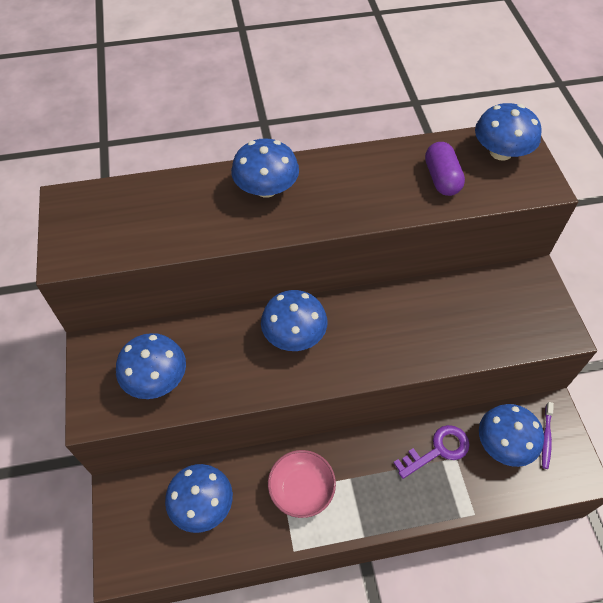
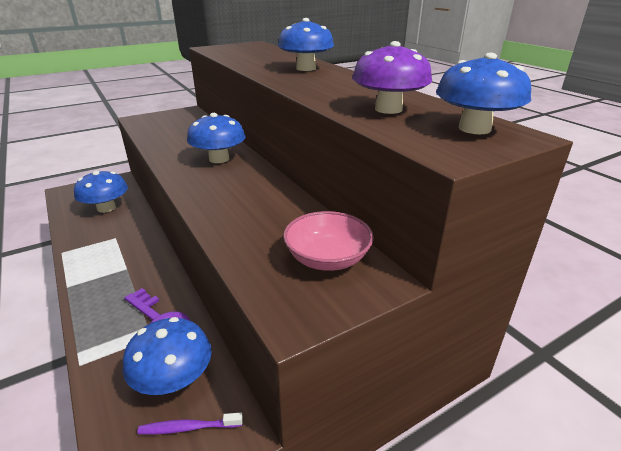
camera: 70 degrees right, 25 degrees down
(156, 378) = (167, 127): blue mushroom -> none
(301, 489) = (116, 245): pink bowl -> pink bowl (327, 258)
(441, 178) = (388, 109): purple capsule -> purple mushroom

